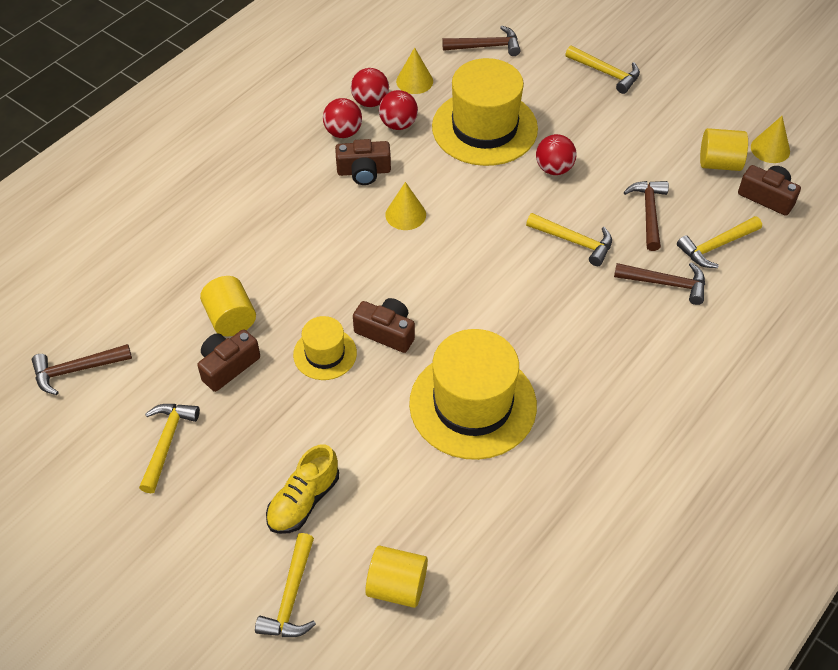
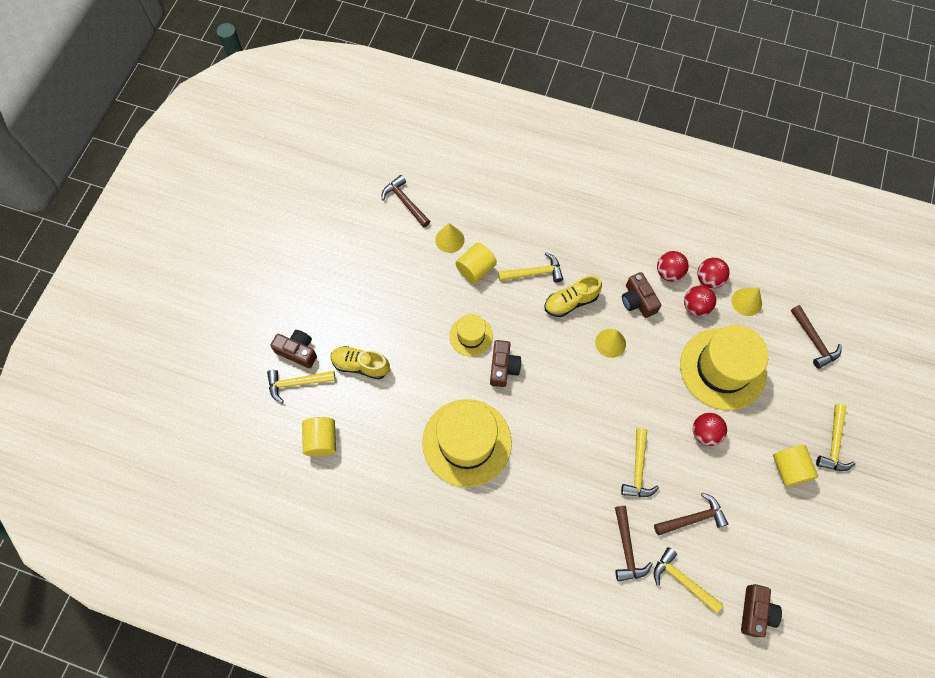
camera: 70 degrees right, 15 degrees up
(167, 442) = (374, 273): yellow hammer -> yellow hammer (534, 273)
(228, 366) = (439, 283): brown camera -> brown camera (297, 351)
(332, 234) = (571, 302): none -> yellow shoe
(719, 163) = (775, 563): yellow cylinder -> yellow cylinder (789, 469)
(770, 149) = (813, 604): yellow cone -> yellow cone (449, 239)

